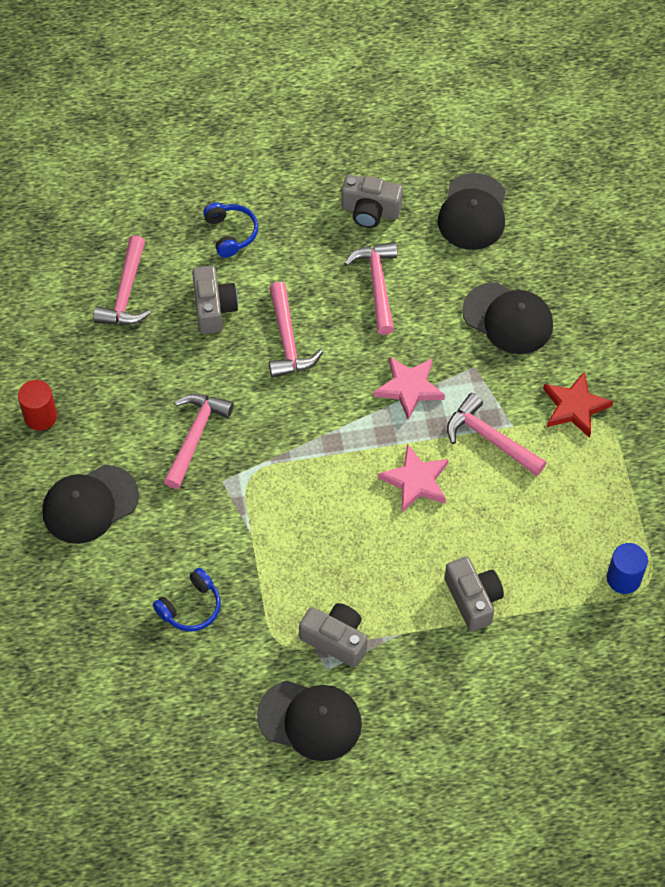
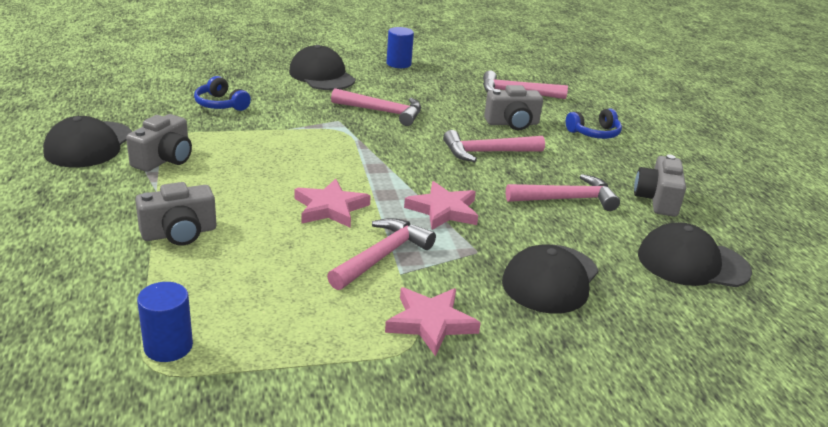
camera: 85 degrees right, 30 degrees down
(40, 416) = (398, 64): red cylinder -> blue cylinder
(574, 407) = (430, 323): red star -> pink star

